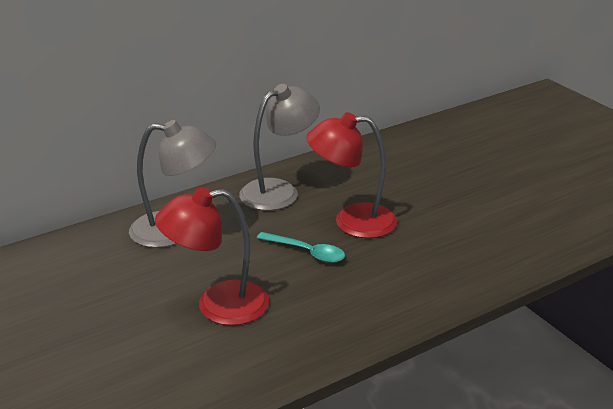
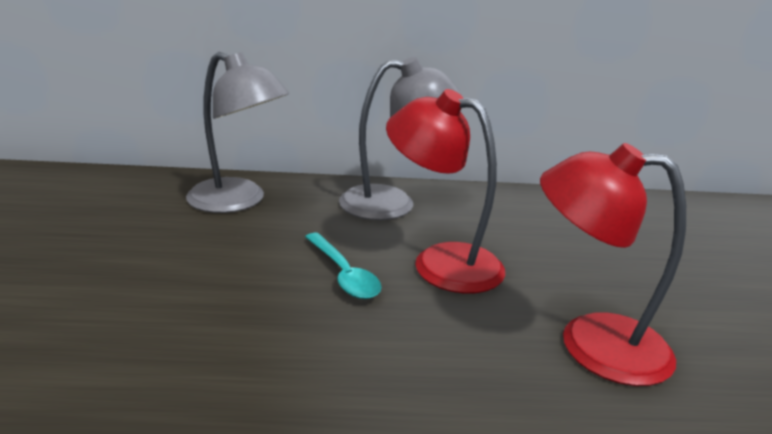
camera: 30 degrees right, 5 degrees down
(218, 306) = (164, 290): red lamp -> red lamp (591, 343)

